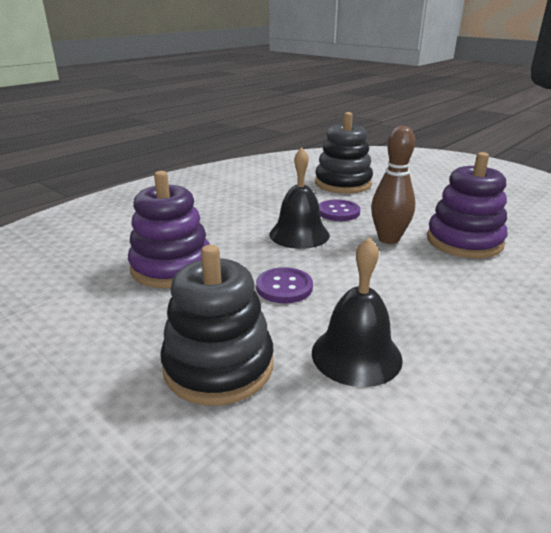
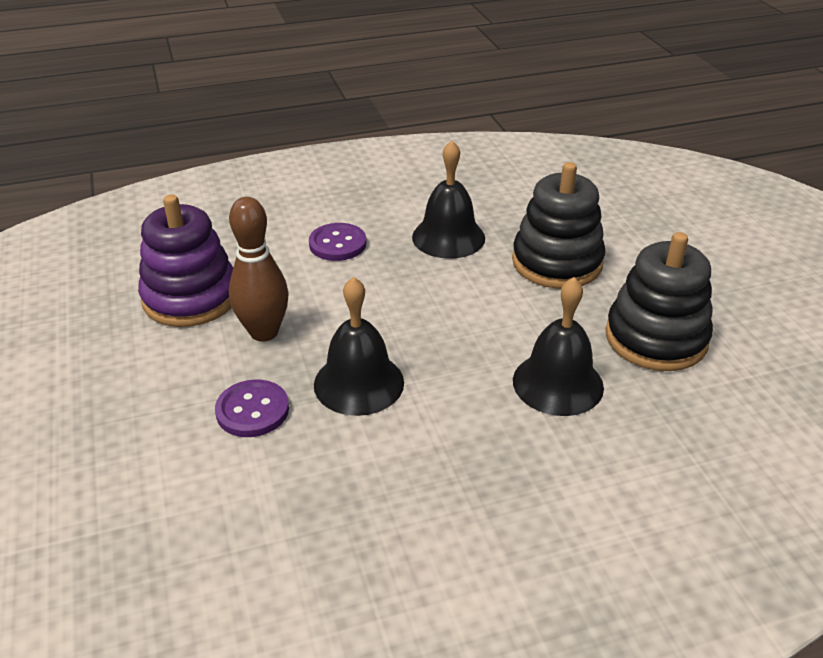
camera: 150 degrees left, 10 degrees up
(172, 267) = (558, 383): purple stacking toy -> black bell
(284, 287) = (450, 311): purple button -> purple button (337, 244)
(343, 183) = (134, 496): black stacking toy -> black stacking toy (656, 338)

